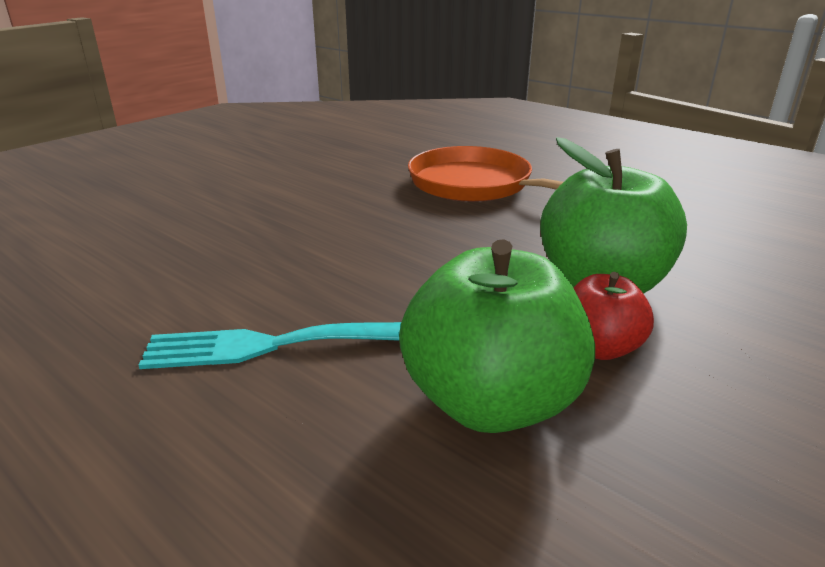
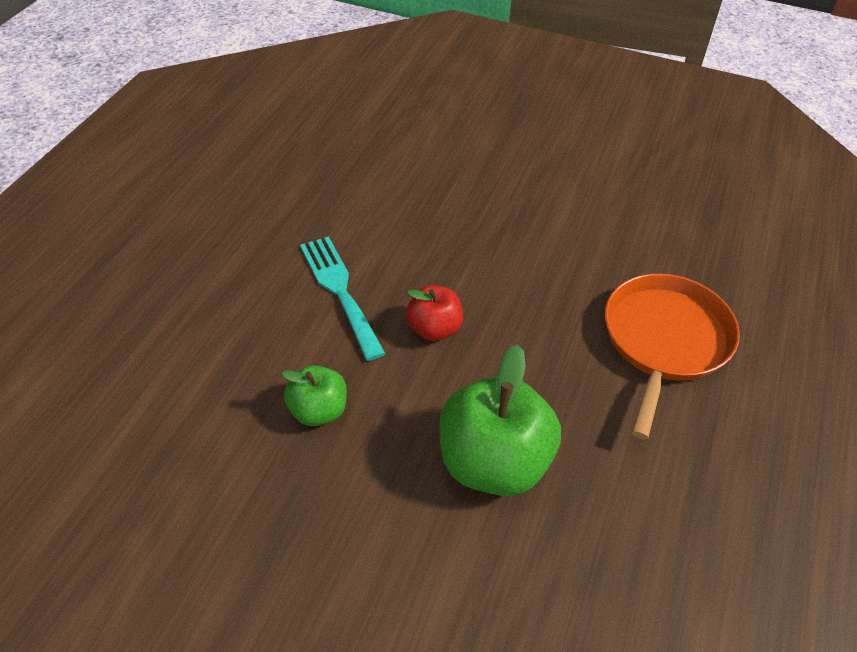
camera: 70 degrees right, 20 degrees up
(491, 402) = (318, 411): green apple -> green apple, size x0.55
(599, 347) = (398, 465): red apple -> red apple (434, 329)

